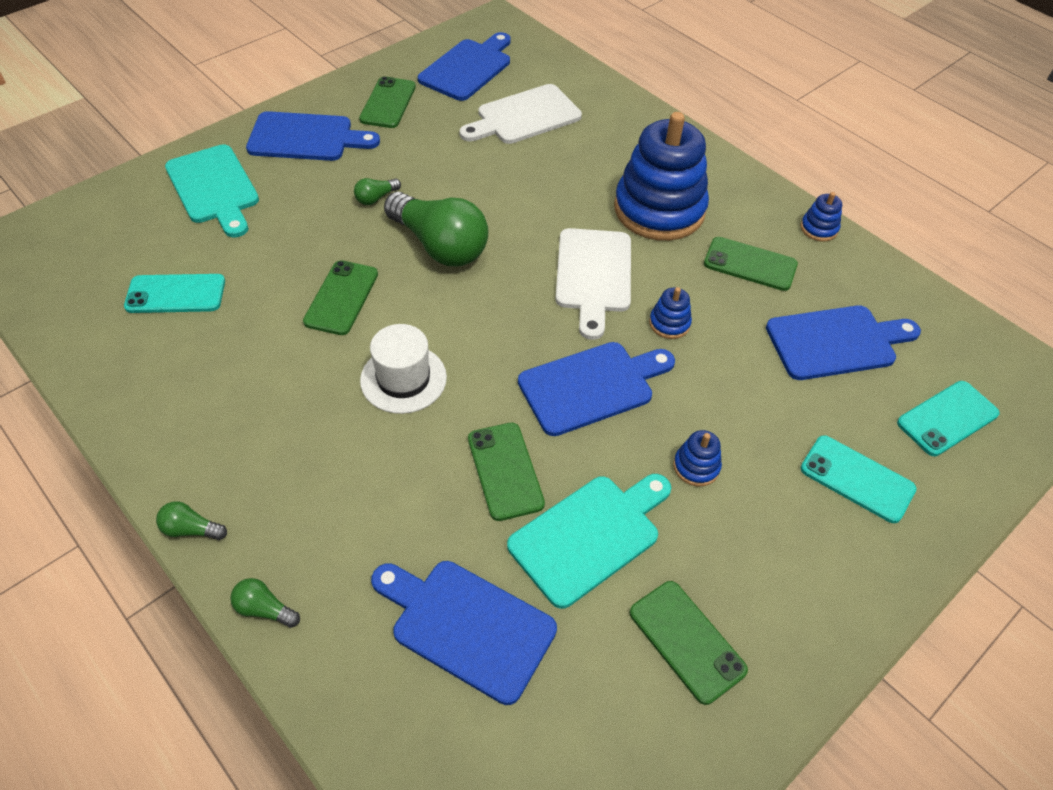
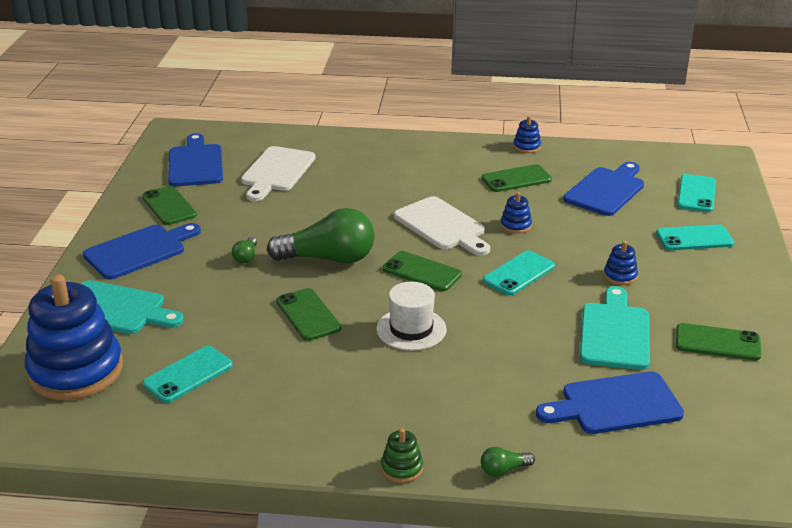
camera: 40 degrees left, 20 degrees down
(191, 529) = (402, 468): green light bulb -> green stacking toy
(505, 471) = (532, 334): green phone -> green phone (421, 272)
(591, 386) = (519, 273): blue cutting board -> turquoise phone
(659, 210) = (431, 178): blue stacking toy -> blue stacking toy (76, 371)

